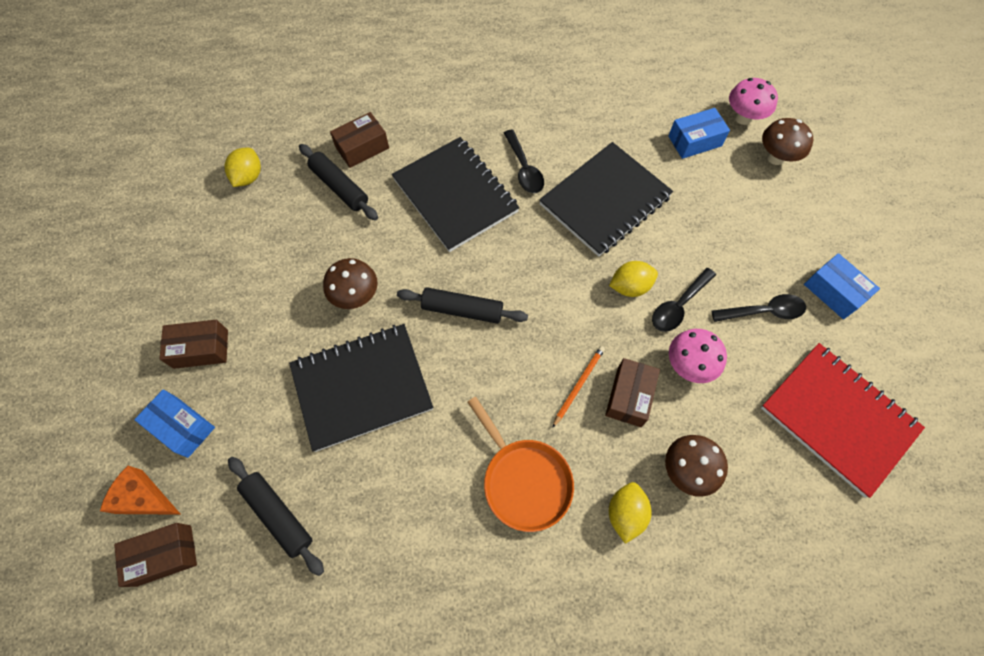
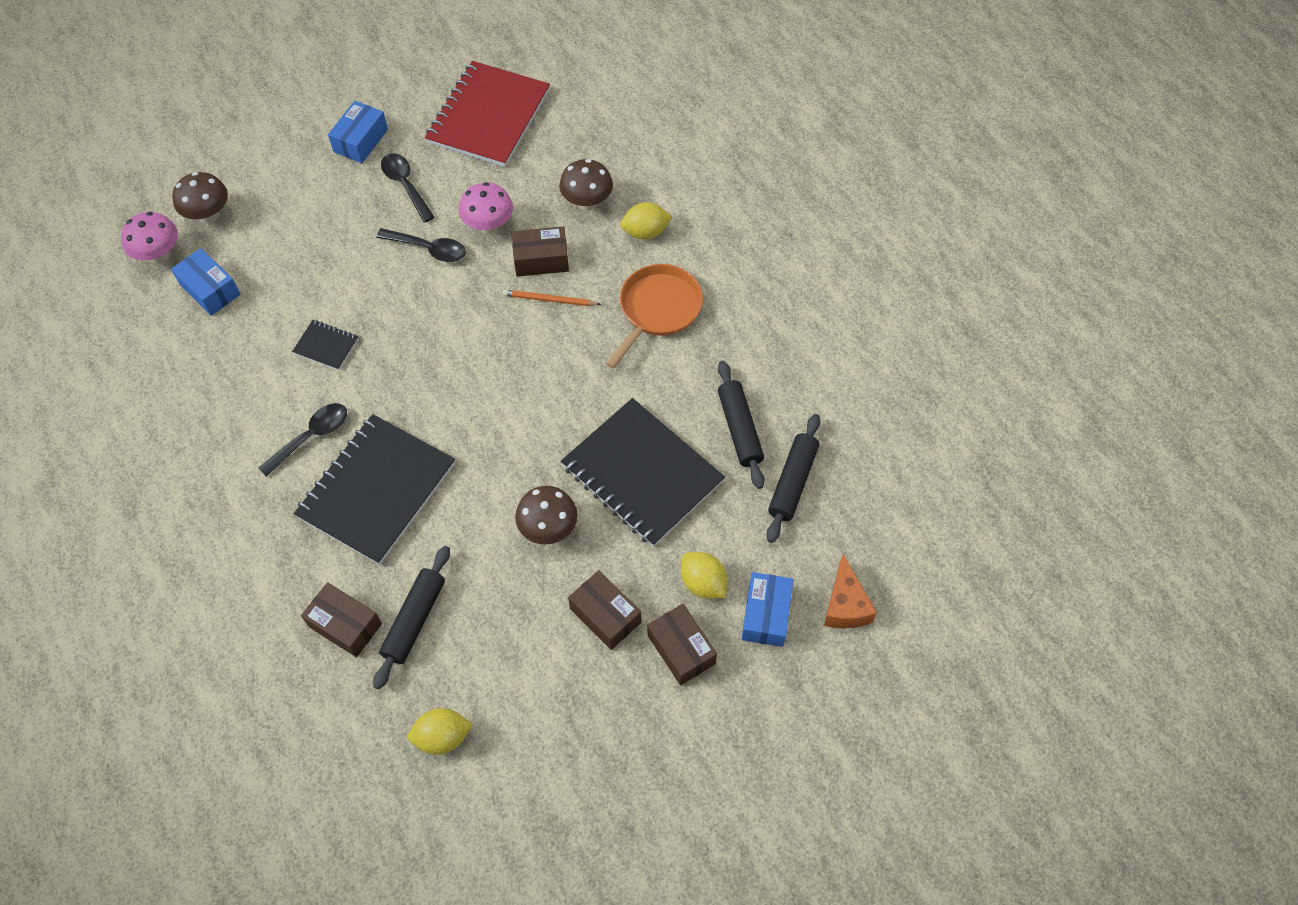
camera: 115 degrees left, 5 degrees down
(164, 555) = (878, 556): brown box -> brown box (605, 615)
(462, 310) = (517, 423): black rolling pin -> black rolling pin (739, 429)
(604, 200) = (326, 346): black notebook -> black notebook, size x0.43
(630, 286) = (425, 292): yellow lemon -> yellow lemon (703, 583)

